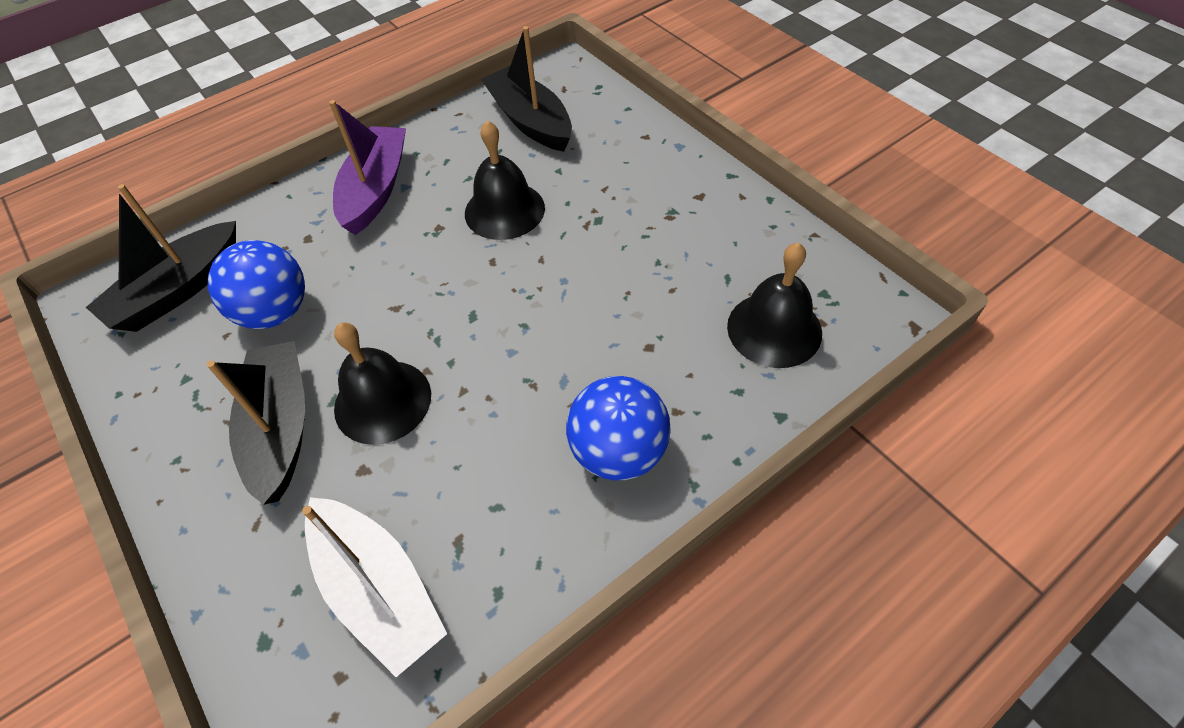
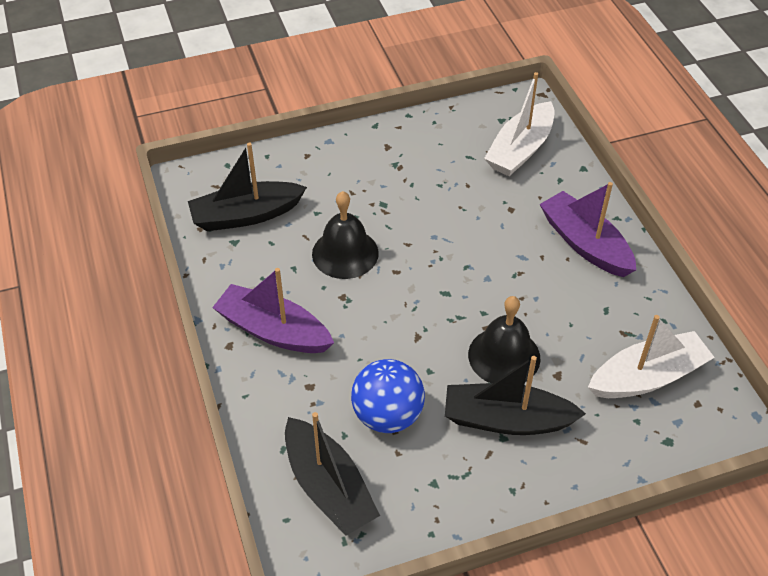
camera: 75 degrees left, 5 degrees down
(618, 451) = (585, 244): blue ball -> purple boat
(774, 329) = (520, 150): black bell -> white boat

